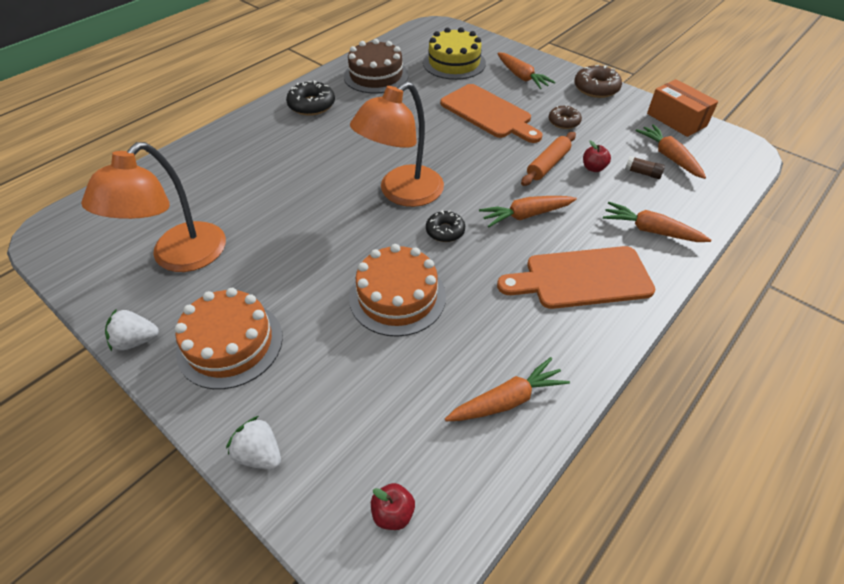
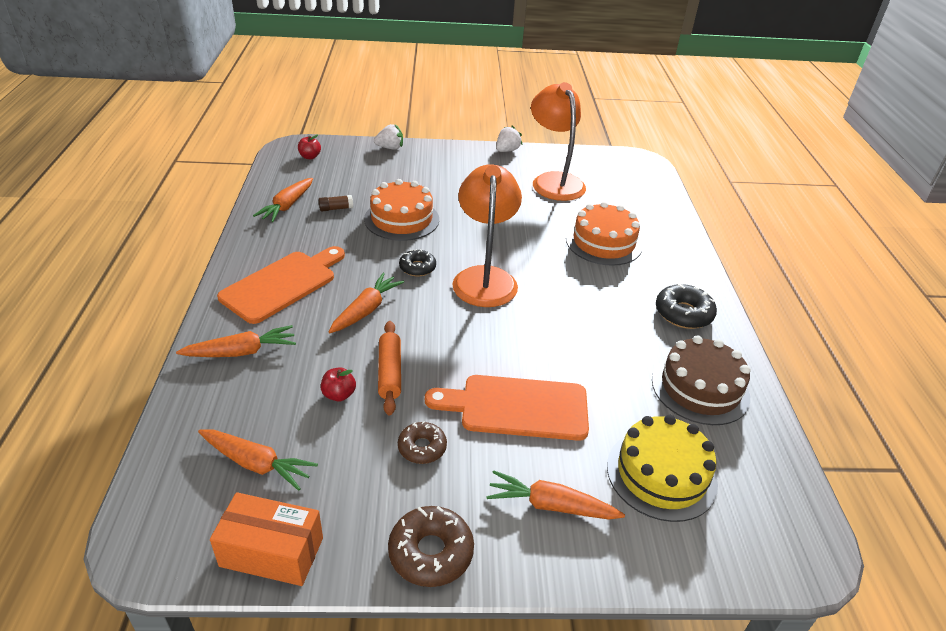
camera: 135 degrees right, 10 degrees down
(230, 344) = (462, 167): orange cake -> orange cake (603, 242)
(642, 173) = (279, 418): brown glue stick -> brown glue stick (336, 208)

